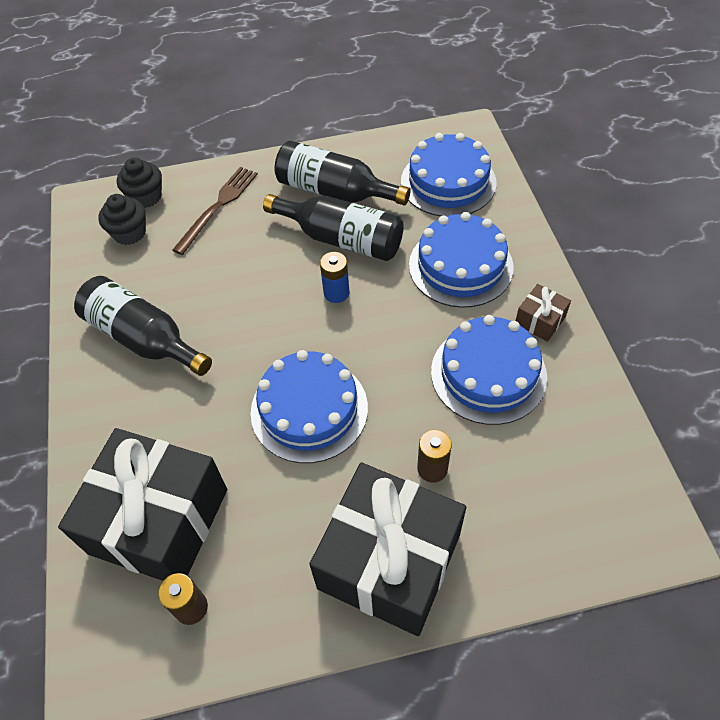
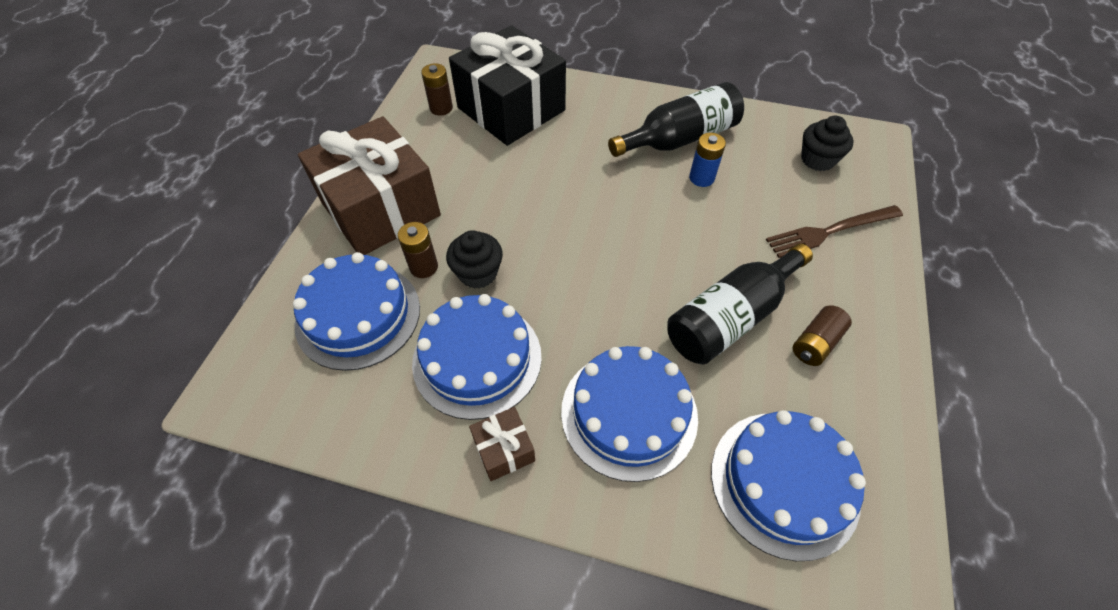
camera: 115 degrees right, 0 degrees up
(146, 197) = (868, 182): black cupcake -> black cupcake (478, 273)
(218, 207) = (830, 231): brown fork -> brown fork turned 105 degrees clockwise
(309, 409) = (538, 212): blue cake -> blue cake (358, 315)
(334, 191) = (815, 343): black bottle -> brown battery
(336, 293) = (655, 281): blue battery -> blue battery (701, 178)
(389, 561) = (380, 209): black gift -> brown gift

